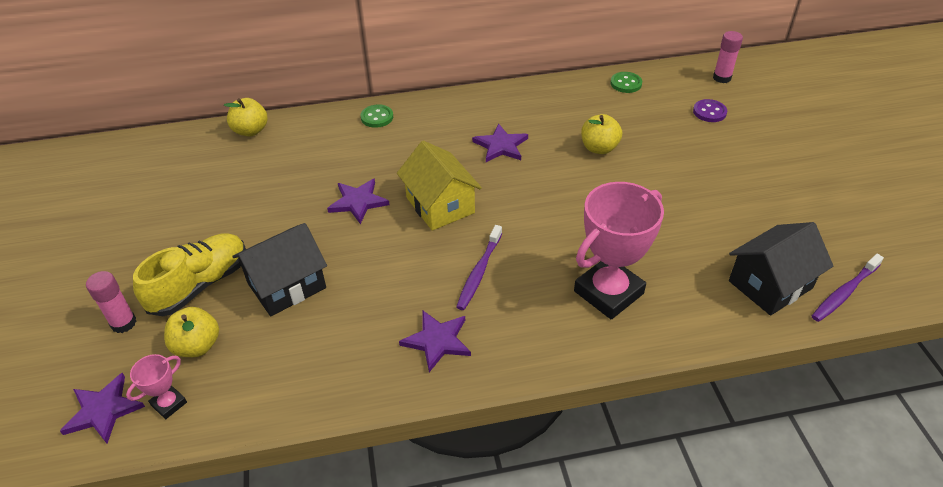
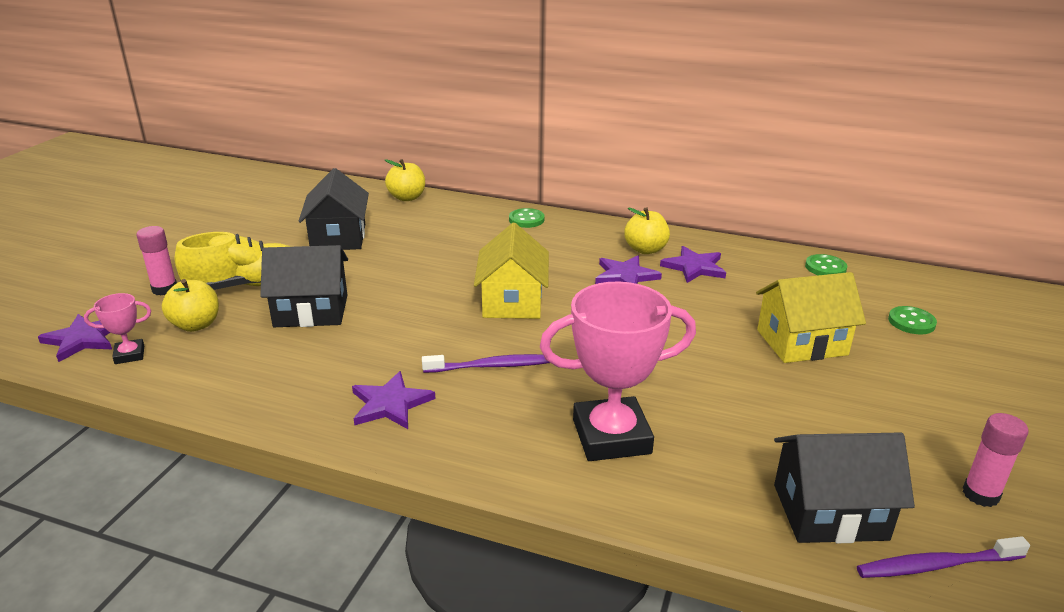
camera: 30 degrees right, 15 degrees down
(231, 199) = (338, 237): none -> black house
(358, 202) = (440, 274): purple star -> purple star (694, 267)
(479, 272) = (491, 366): purple toothbrush -> purple toothbrush turned 150 degrees counterclockwise
(599, 148) = (734, 311): yellow apple -> yellow apple (645, 249)
(660, 158) = (801, 342): none -> yellow house
(709, 112) = (911, 322): purple button -> green button
(722, 78) = (960, 297): pink glue stick -> pink glue stick (980, 494)

